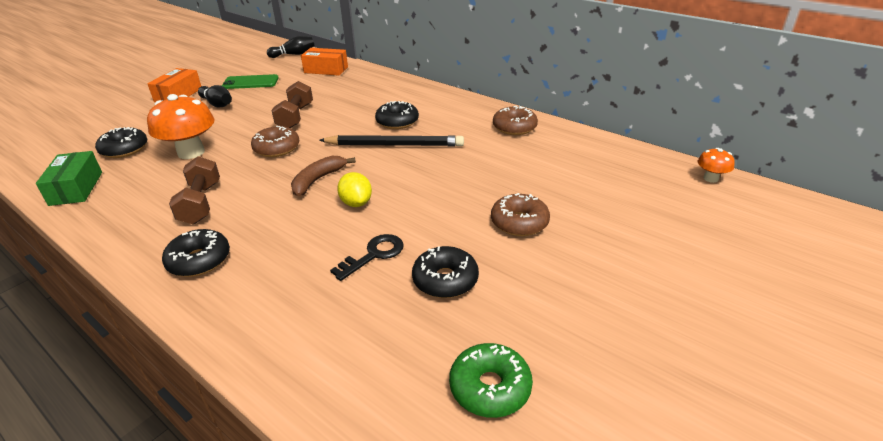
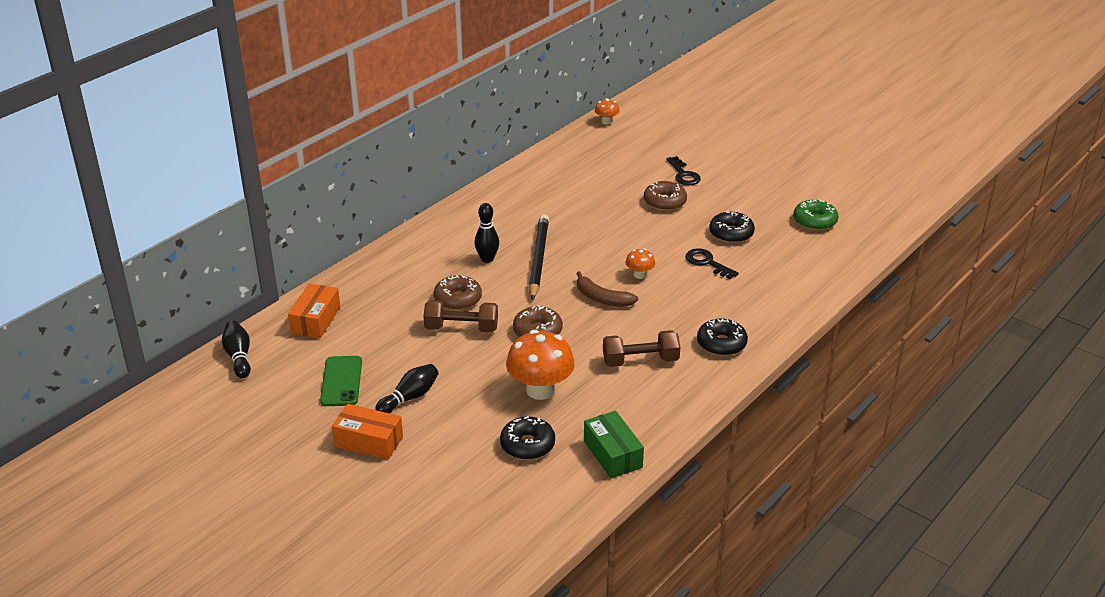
camera: 90 degrees left, 0 degrees up
(76, 188) = (612, 454): green box -> green box turned 75 degrees clockwise
(356, 203) = (639, 275): yellow lemon -> orange mushroom
(397, 122) = (487, 259): black donut -> black bowling pin
(514, 127) = (511, 194): brown donut -> brown donut (458, 299)
(598, 240) = (683, 174): none -> black key

